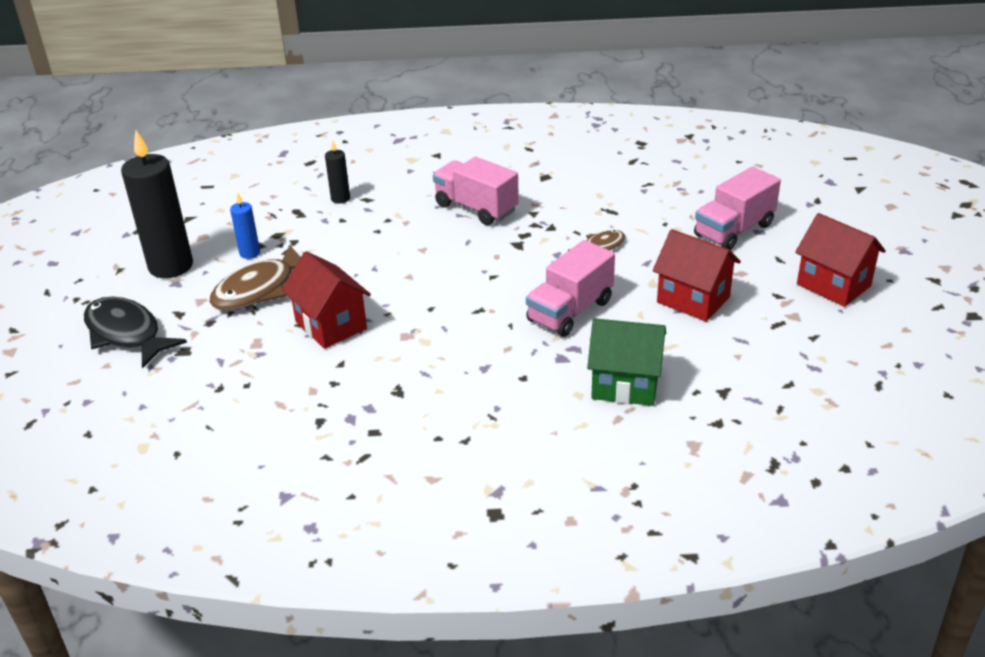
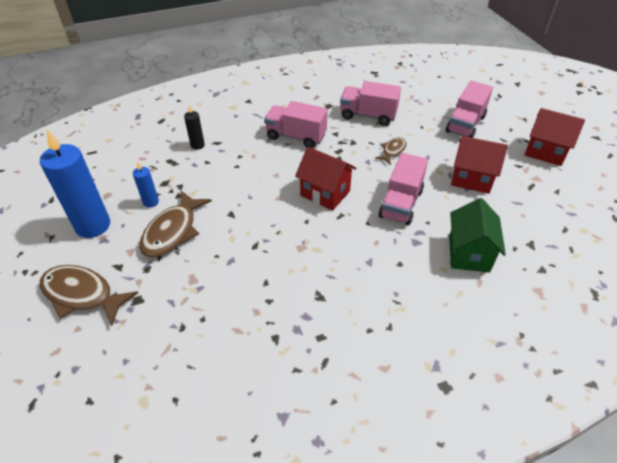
camera: 20 degrees left, 10 degrees up
(126, 333) = (82, 294): black fish -> brown fish
(171, 266) = (93, 226): black candle -> blue candle
(331, 325) = (242, 251): red house -> red house (325, 193)
(594, 197) = (368, 115): none -> pink truck
(625, 385) = (468, 253): green house -> green house turned 75 degrees counterclockwise

